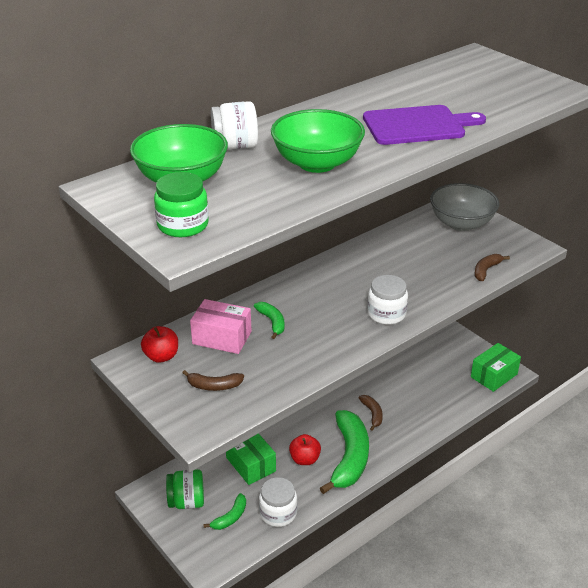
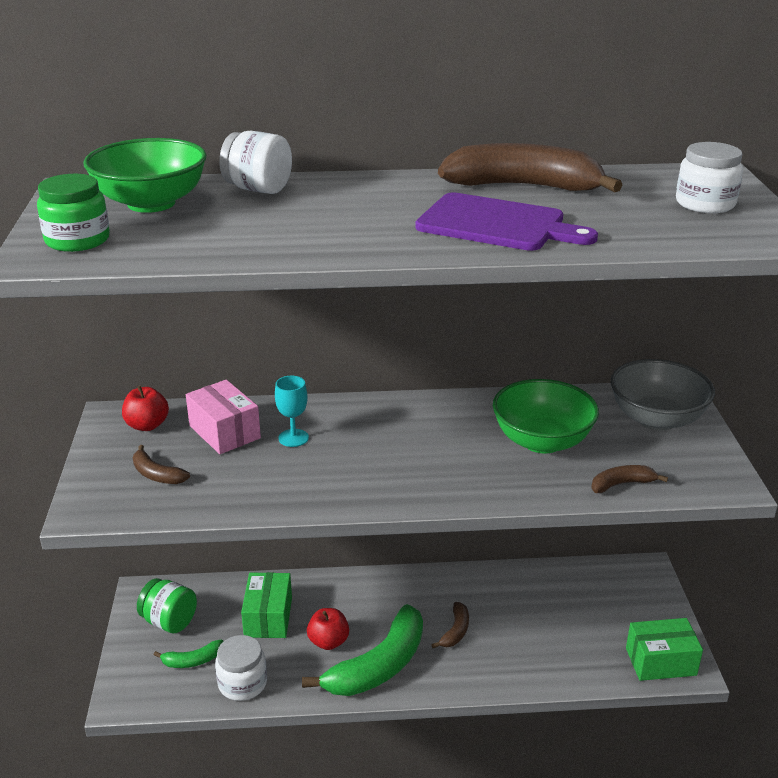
camera: 35 degrees right, 5 degrees down
(272, 322) = (293, 438): green banana -> turquoise goblet
(317, 163) = (310, 227): green bowl -> green bowl (542, 441)
(386, 314) = (430, 481): white jar -> white jar (705, 204)
(391, 94) = (523, 186): none -> brown banana

